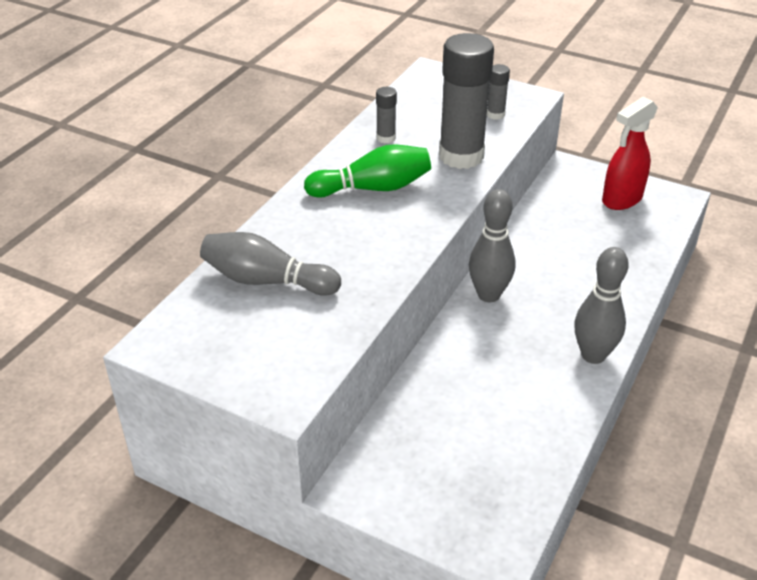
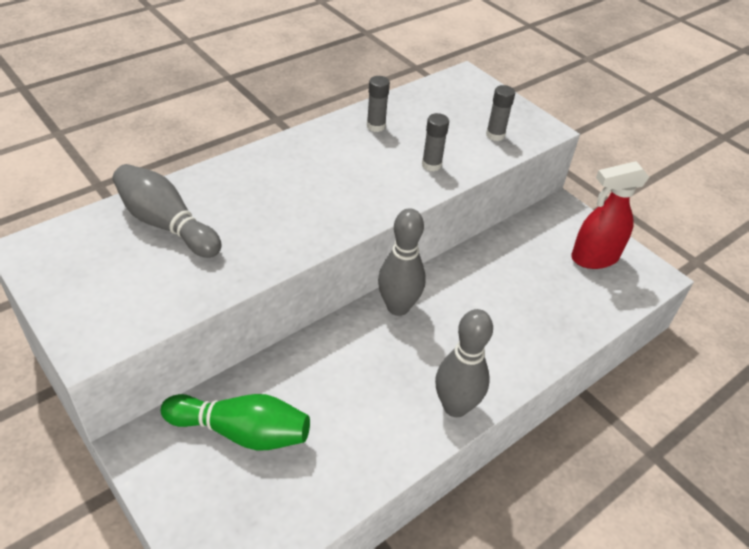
camera: 20 degrees right, 5 degrees up
(373, 188) = (327, 169): green bowling pin -> green bowling pin (242, 432)
(461, 156) = (431, 165): grey glue stick -> grey glue stick, size x0.44

